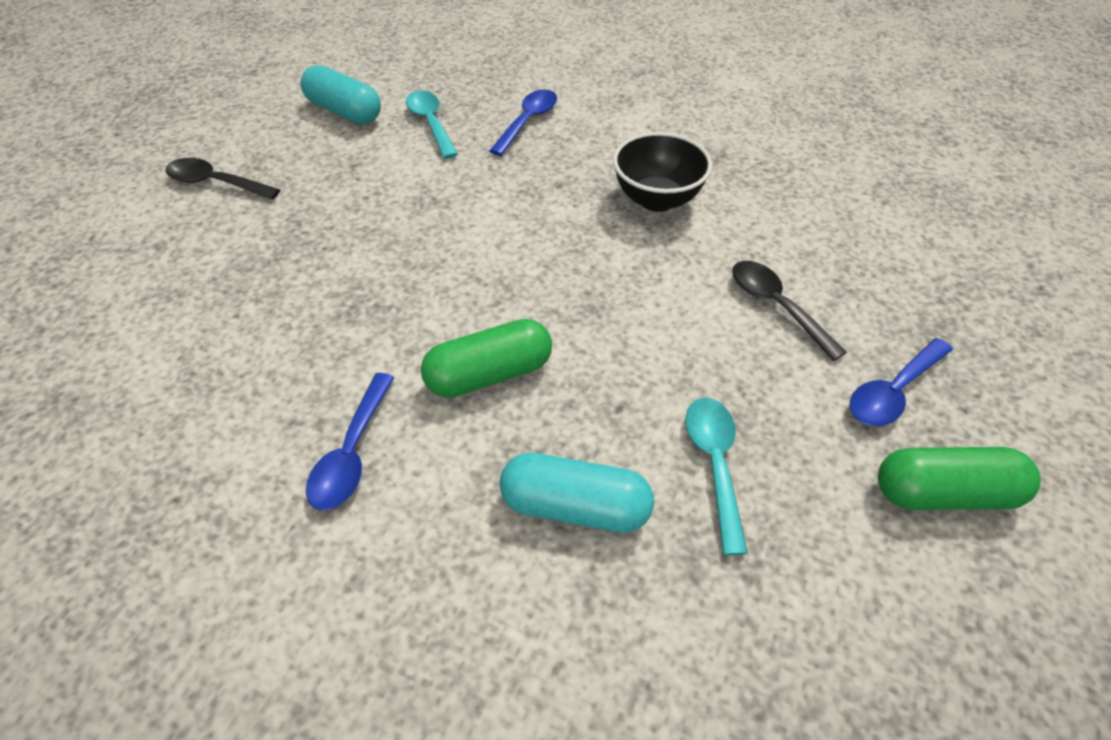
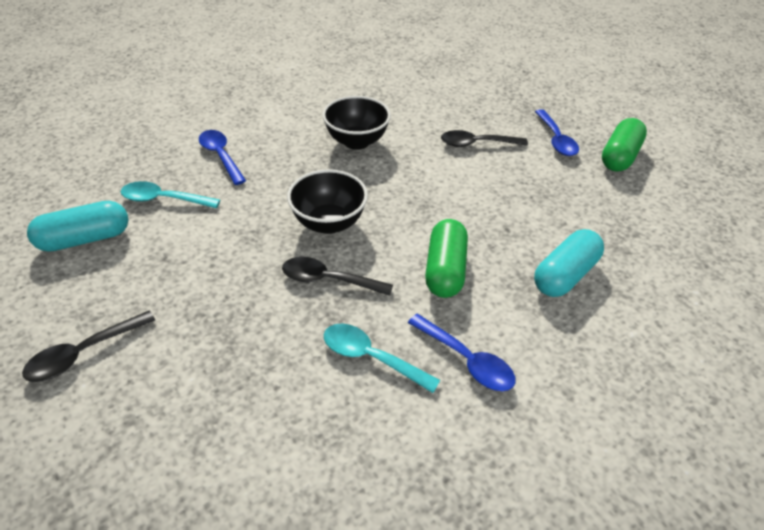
camera: 60 degrees left, 5 degrees down
(401, 284) = (328, 280): none -> black spoon
(490, 244) = (329, 223): none -> black bowl
(714, 464) = (565, 213): turquoise spoon -> turquoise spoon (371, 357)

